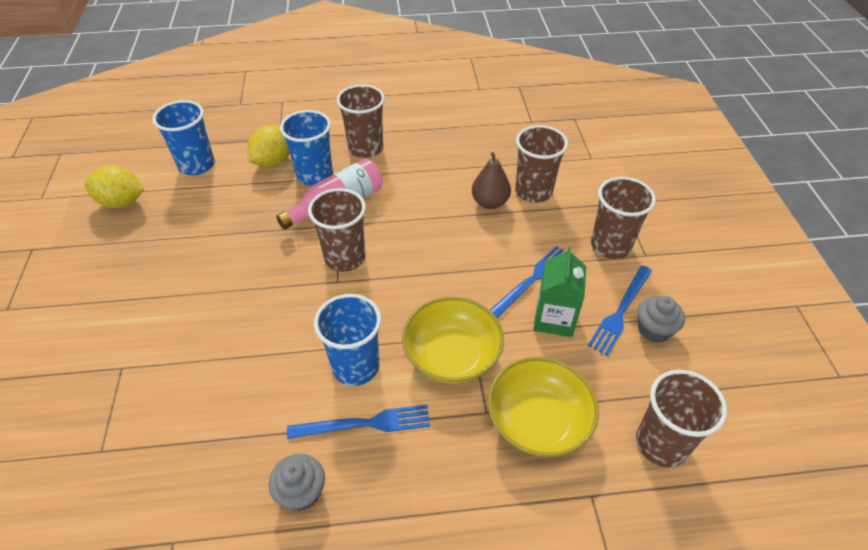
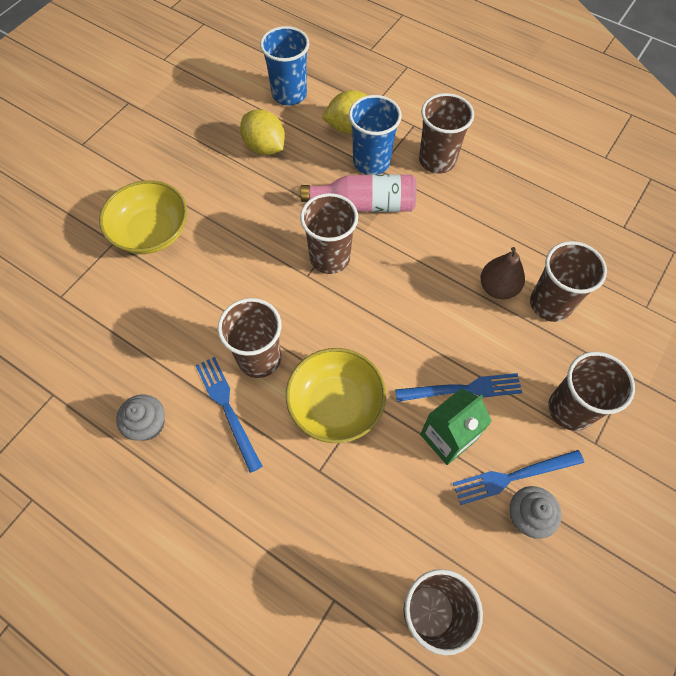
camera: 40 degrees right, 15 degrees up
(122, 202) = (212, 97): yellow lemon -> yellow lemon (264, 147)
(356, 366) = (259, 358): blue cup -> brown cup
(365, 424) = (227, 408): blue fork -> blue fork turned 150 degrees counterclockwise
(538, 421) = (350, 510): yellow bowl -> yellow bowl (151, 232)

